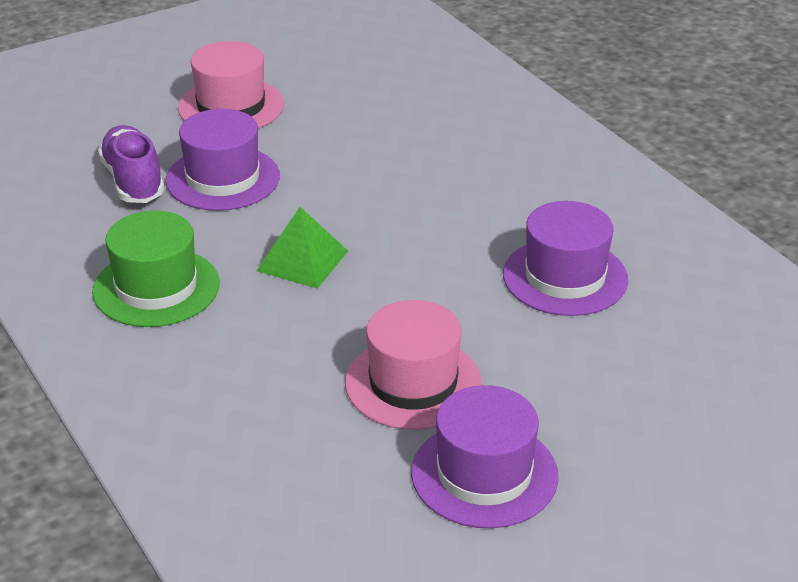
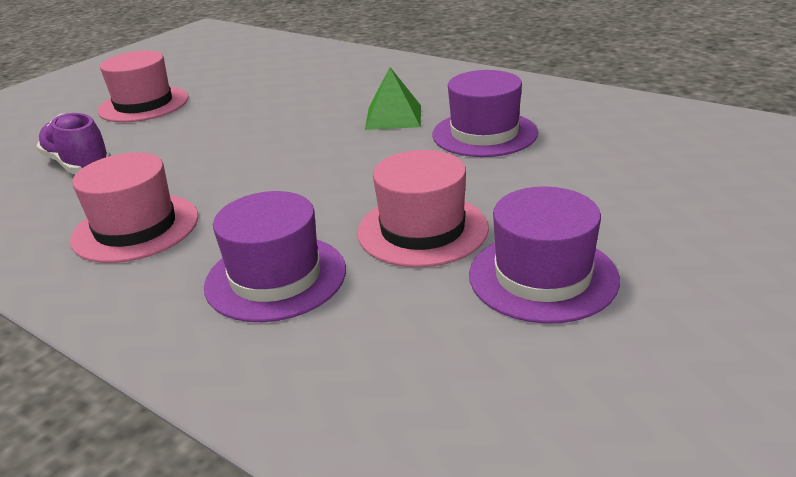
camera: 20 degrees left, 5 degrees down
(156, 287) = (135, 228): green hat -> pink hat
(223, 178) = (160, 145): purple hat -> purple hat (275, 277)
(302, 260) = (263, 176): green pyramid -> green pyramid (393, 117)

